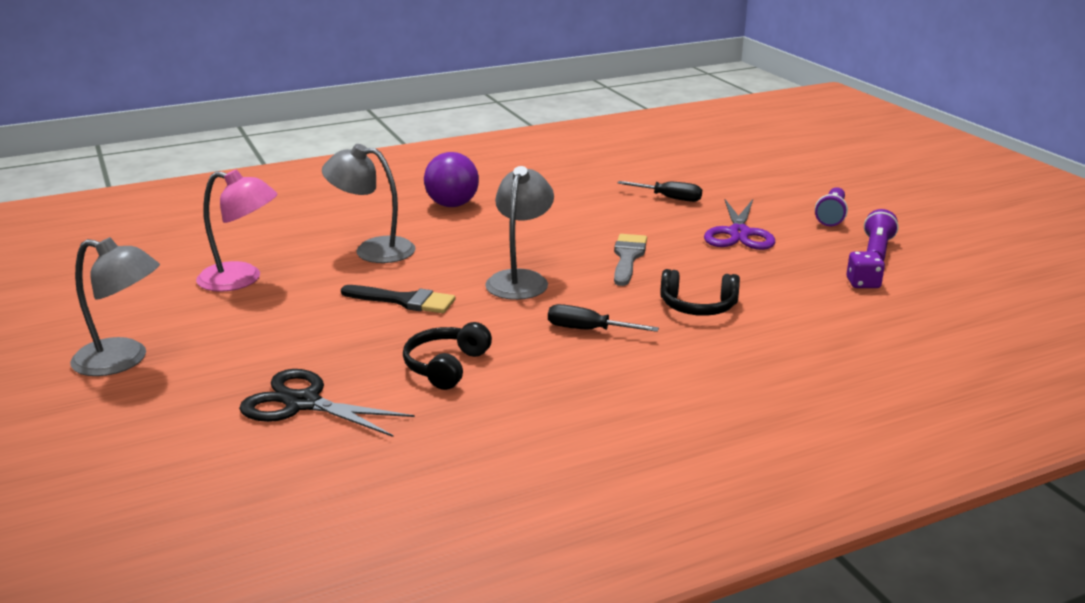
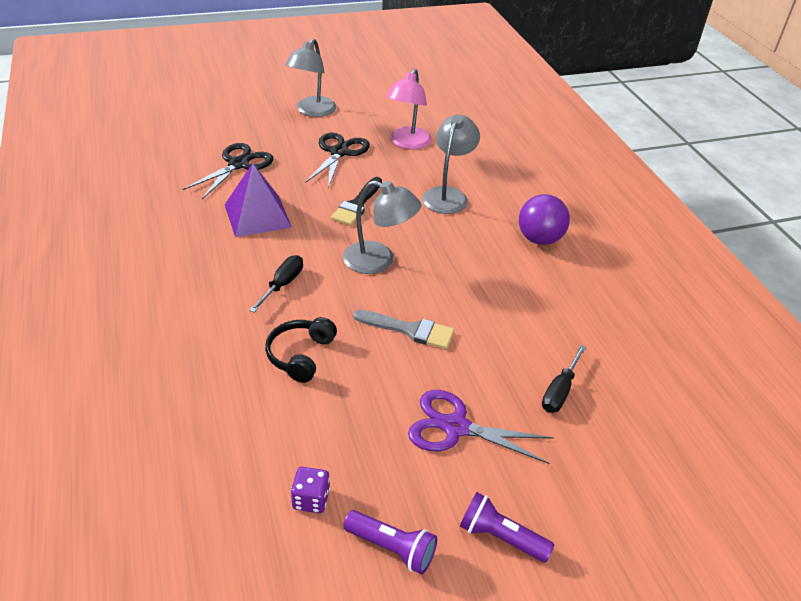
camera: 95 degrees right, 15 degrees up
(265, 325) = (339, 152): none -> black scissors
(446, 366) = (257, 215): black headphones -> purple pyramid

